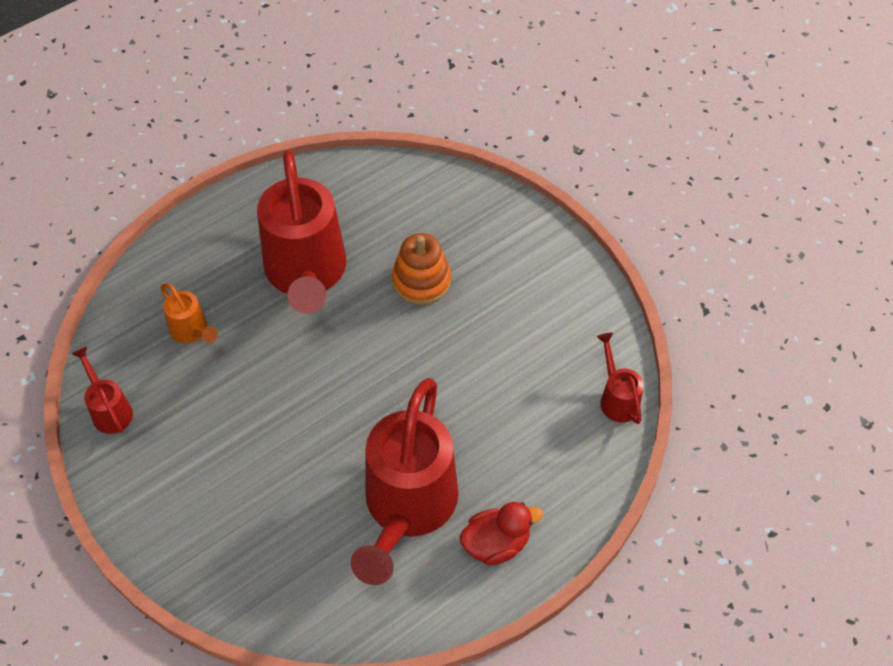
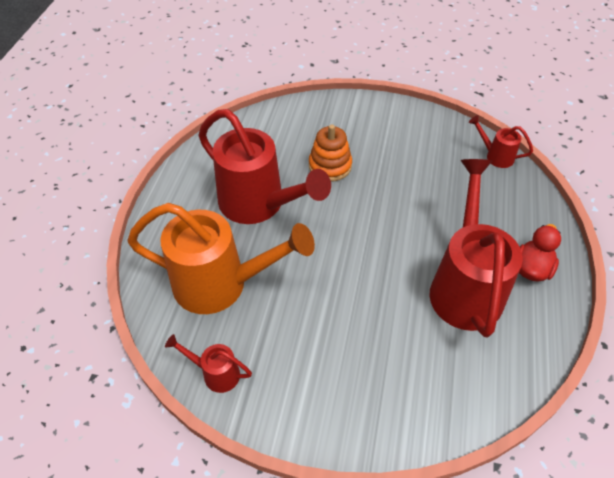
camera: 40 degrees left, 5 degrees down
(191, 331) = (220, 284): orange watering can -> orange watering can, size x2.24
(407, 507) = (465, 286): red watering can -> red watering can turned 150 degrees counterclockwise

